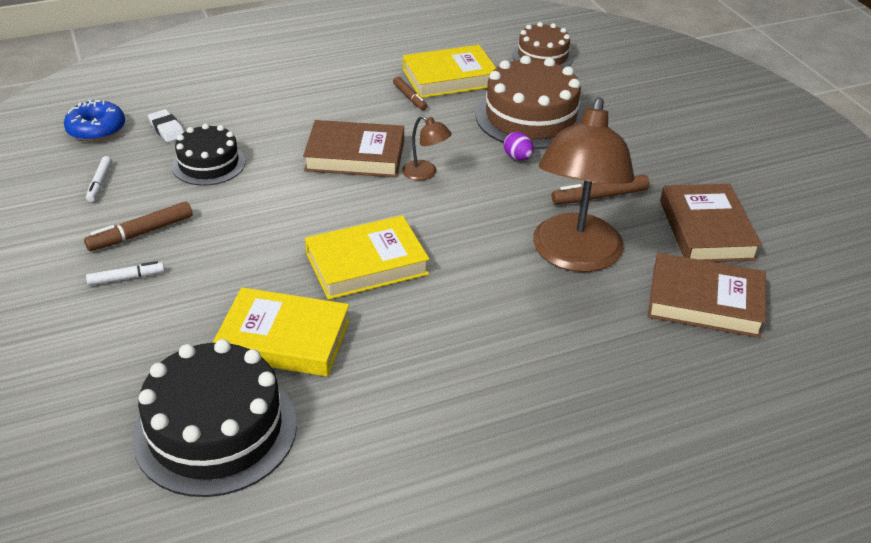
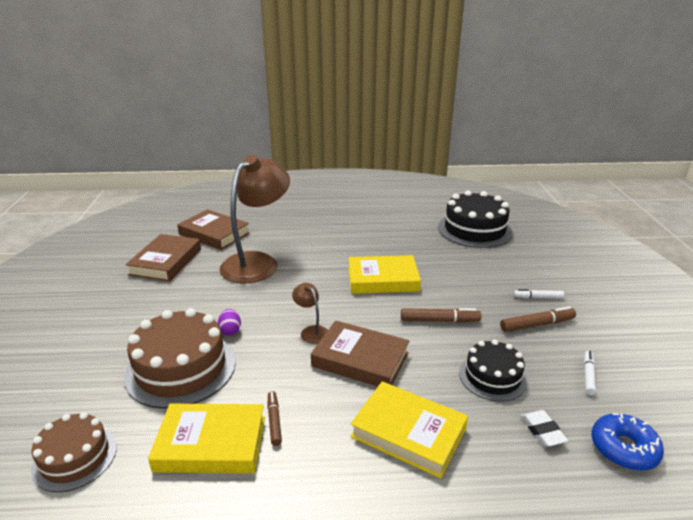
camera: 160 degrees left, 10 degrees down
(284, 339) = (439, 254): yellow book -> yellow book (408, 433)
(599, 197) = (204, 291): brown marker -> brown marker (439, 320)

